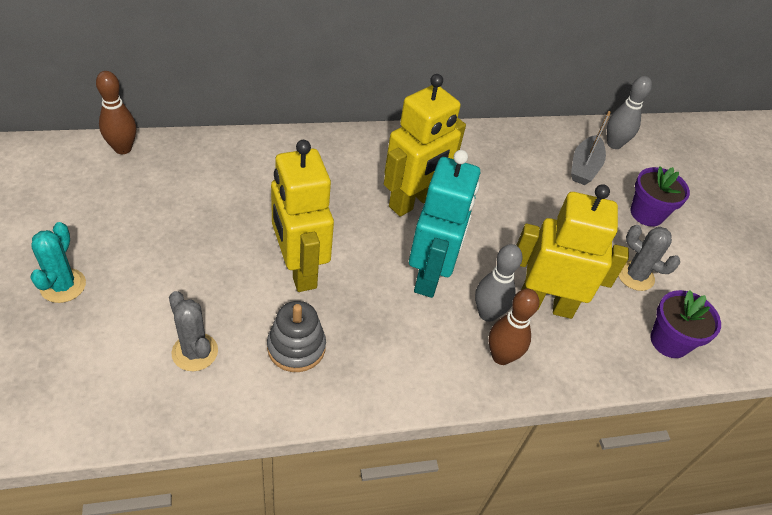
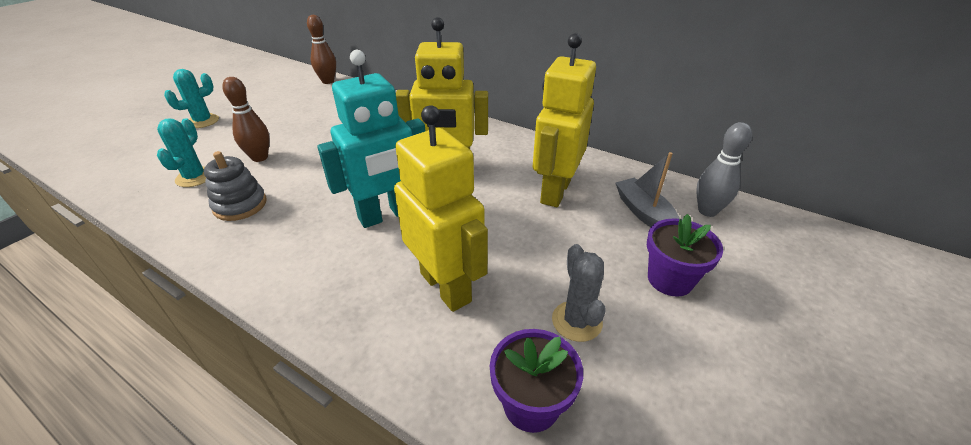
camera: 50 degrees right, 10 degrees down
(195, 352) = (195, 177): grey cactus -> turquoise cactus
(299, 269) = (313, 169): yellow robot -> yellow robot (555, 191)
(487, 313) = (387, 262): grey bowling pin -> none
(501, 356) = (348, 297): brown bowling pin -> brown bowling pin (260, 157)
(584, 167) = (644, 213): grey boat -> grey boat turned 90 degrees clockwise

